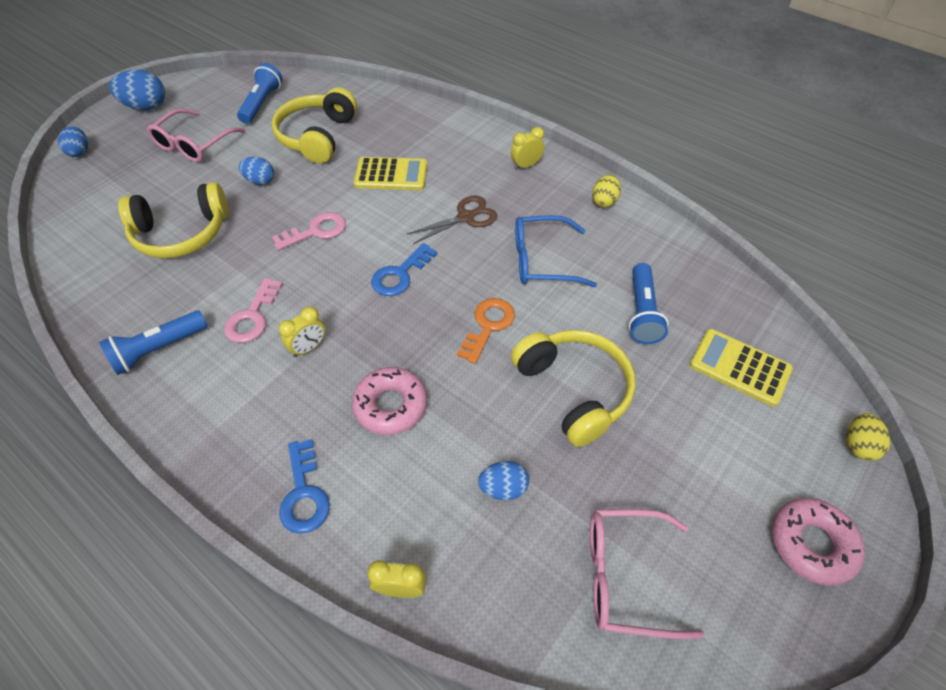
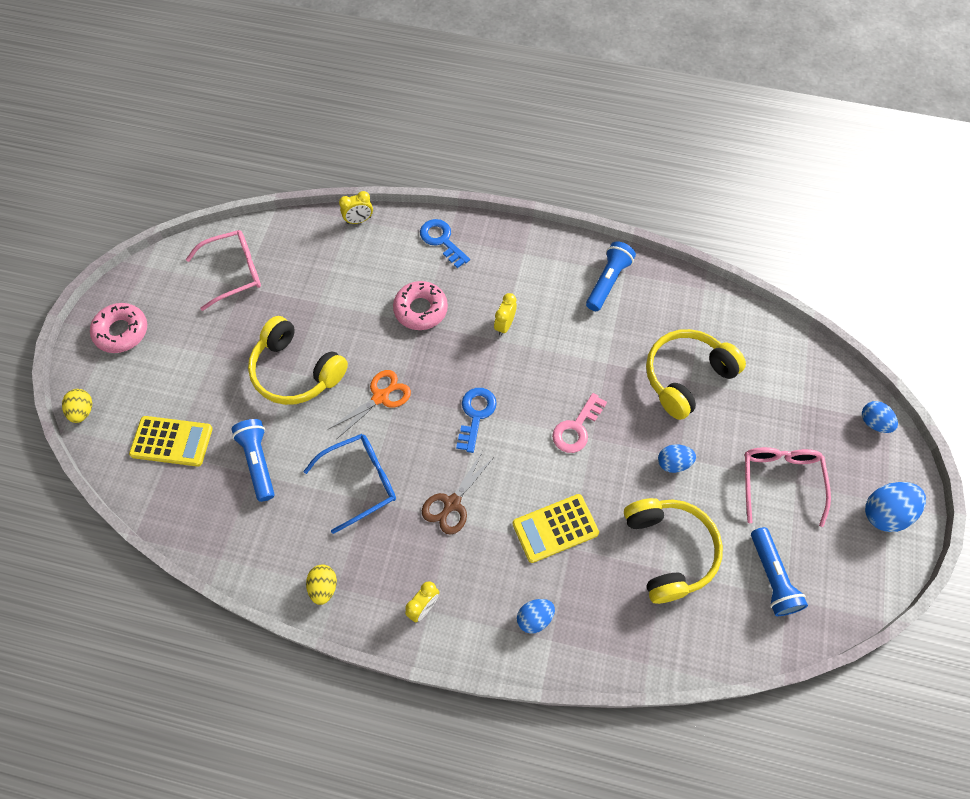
camera: 155 degrees right, 10 degrees up
(252, 316) = (564, 331): pink key -> none
(488, 326) = (380, 397): orange key -> orange scissors
(503, 488) = (322, 289): blue egg -> blue egg (534, 618)

